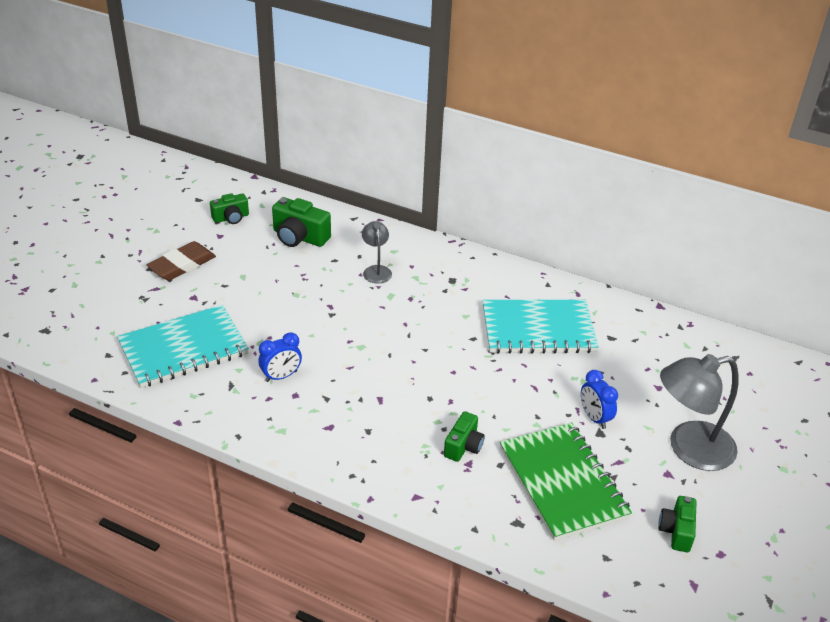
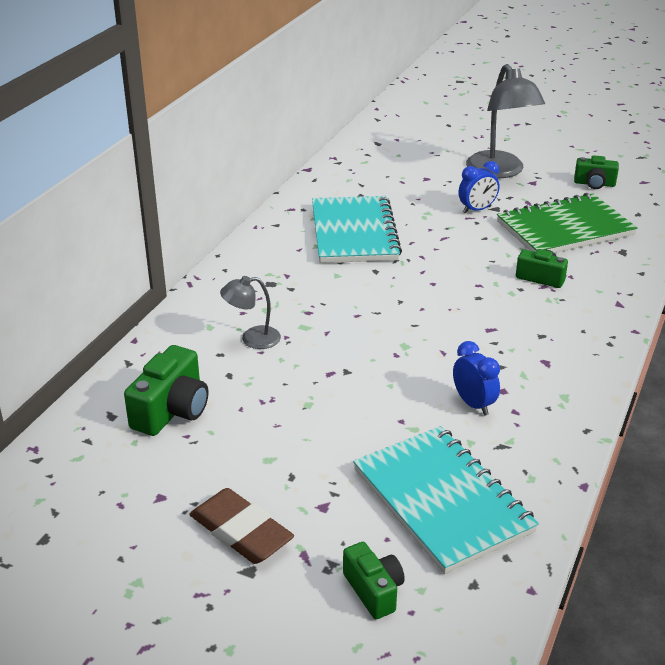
camera: 90 degrees left, 5 degrees down
(231, 218) = (110, 489): green camera -> green camera (374, 590)

